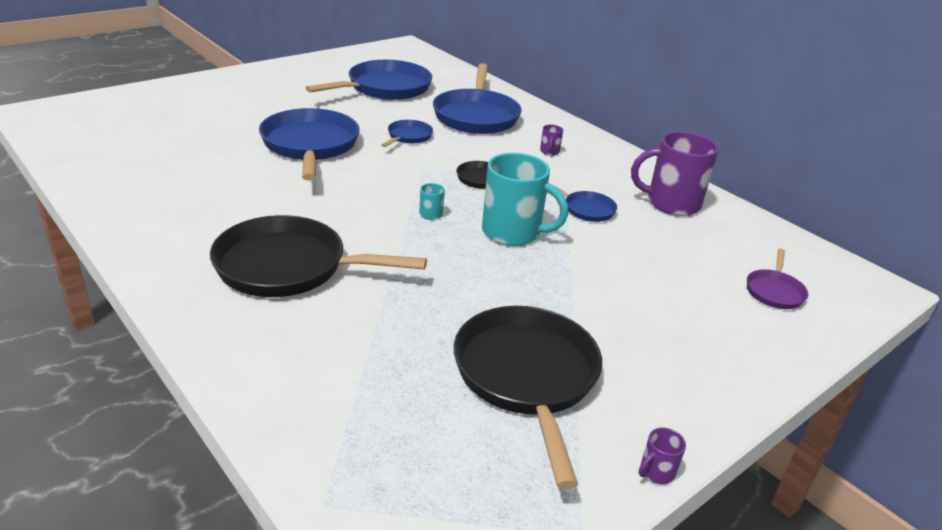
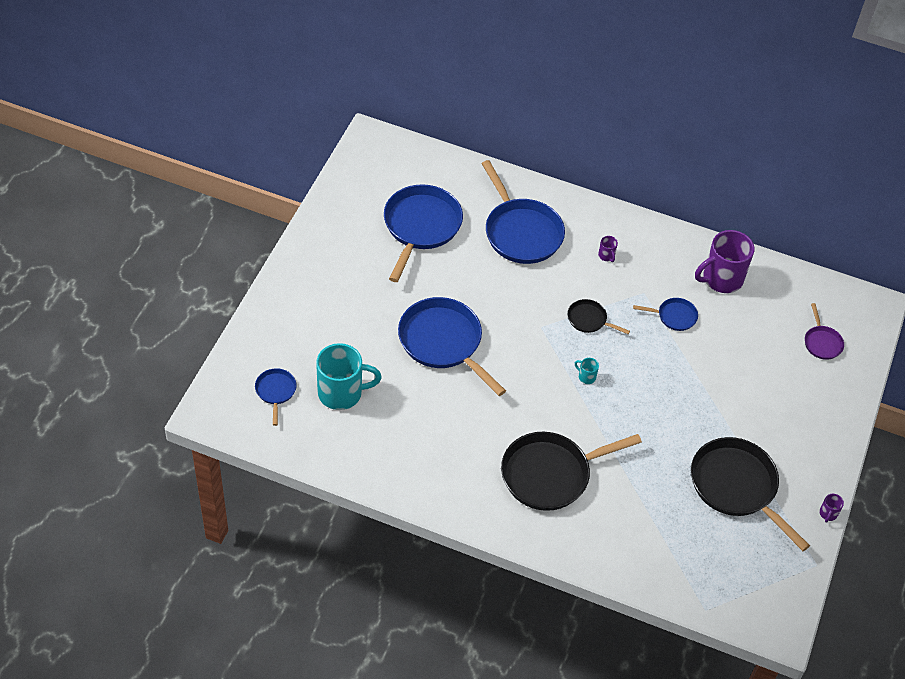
camera: 30 degrees left, 20 degrees up
(408, 136) = (498, 291): blue pan -> blue pan (275, 391)
(513, 232) = (648, 368): turquoise mug -> turquoise mug (341, 393)

